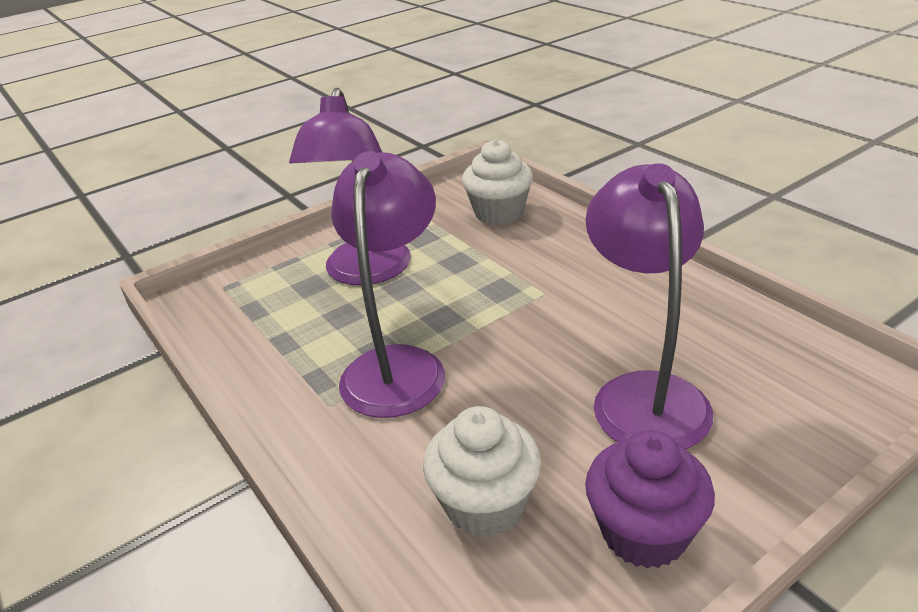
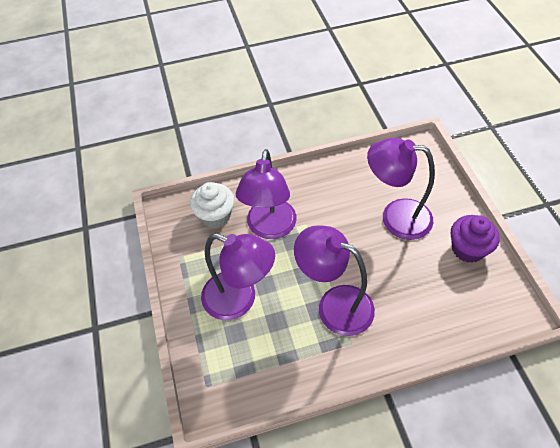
camera: 70 degrees left, 20 degrees up
(485, 505) = (439, 295): white cupcake -> none
(509, 262) = (270, 228): none -> purple lamp

